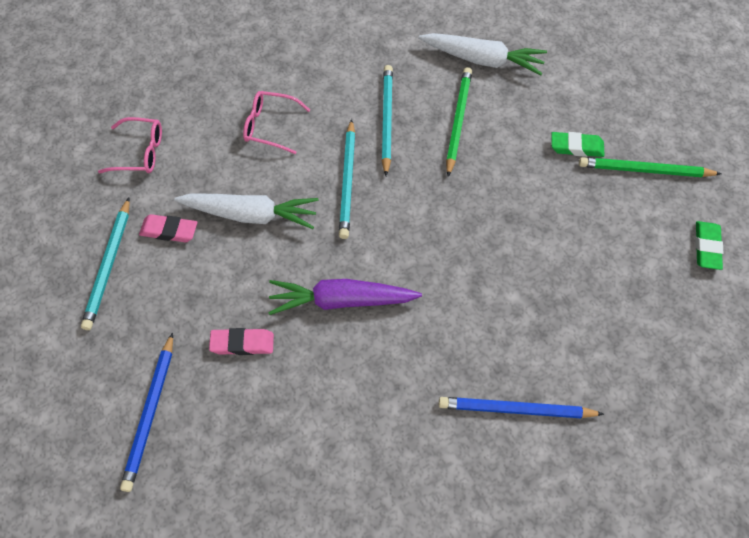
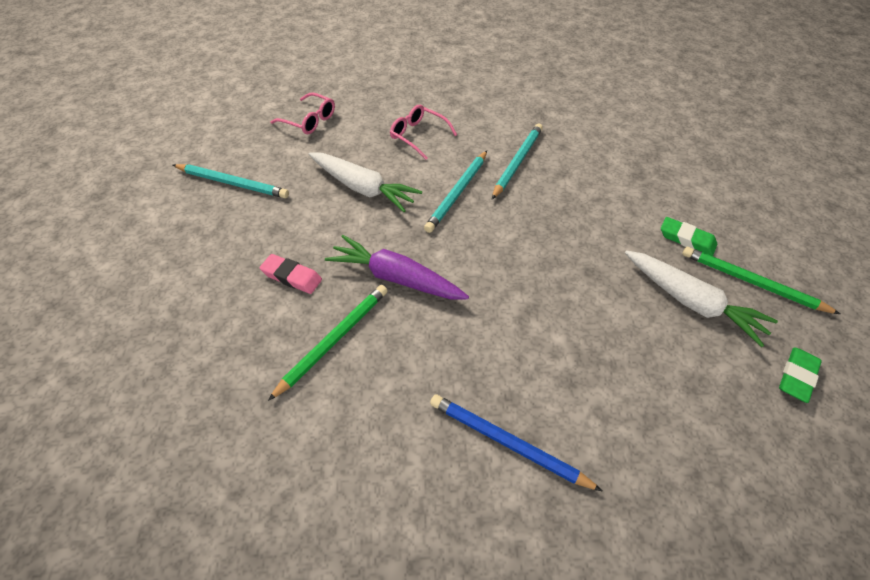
camera: 25 degrees right, 10 degrees down
(109, 265) = (233, 183): turquoise pencil -> turquoise pencil turned 105 degrees counterclockwise
(151, 413) = (183, 298): blue pencil -> none
(169, 231) = (293, 176): pink eraser -> none
(457, 121) = (580, 183): green pencil -> green pencil (333, 340)
(482, 60) = (627, 147): white carrot -> white carrot (691, 302)

